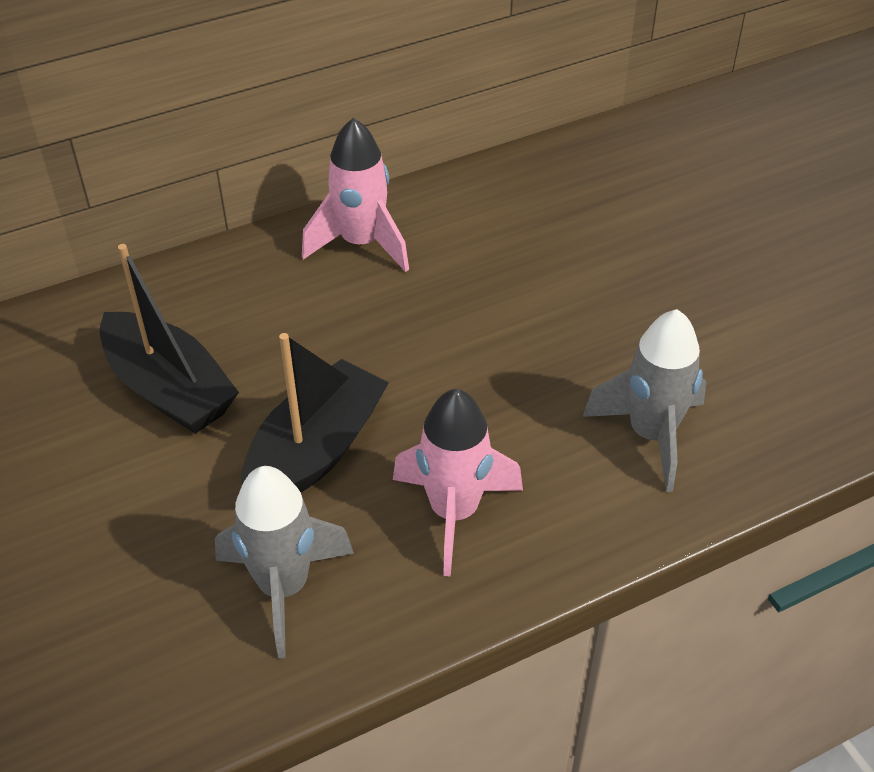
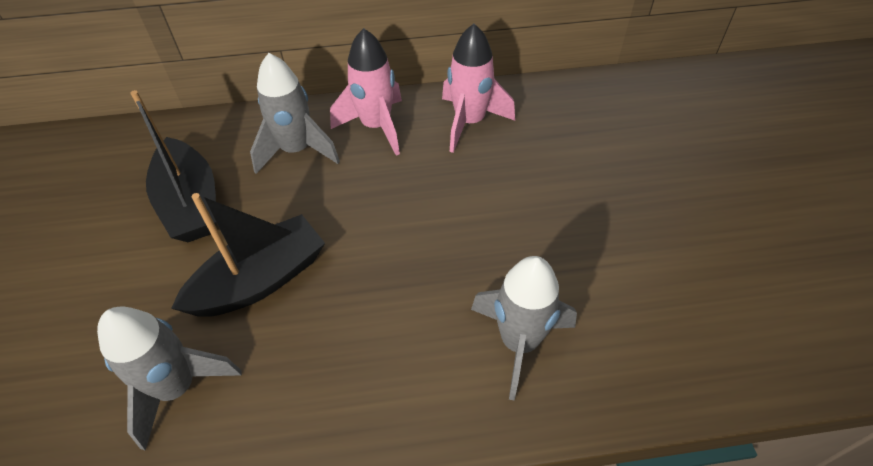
camera: 20 degrees right, 5 degrees up
(273, 295) = (296, 151): none -> grey rocket
(454, 512) = (332, 363): pink rocket -> pink rocket (469, 122)

